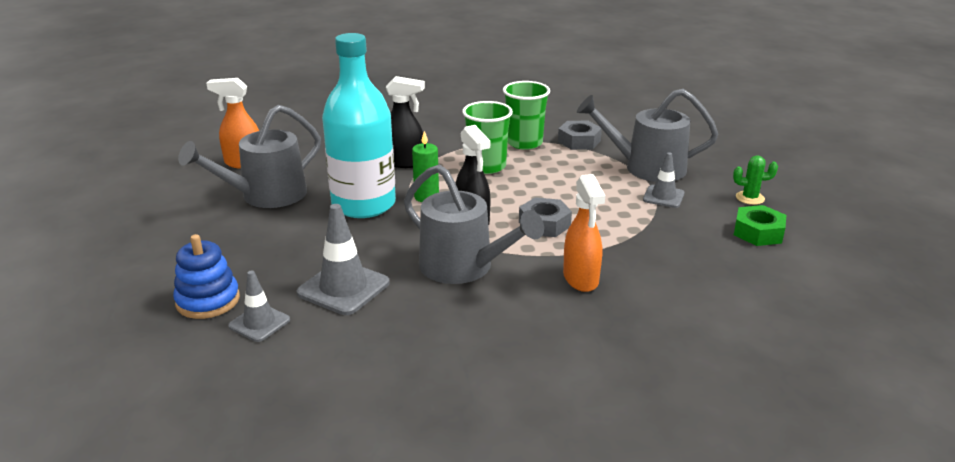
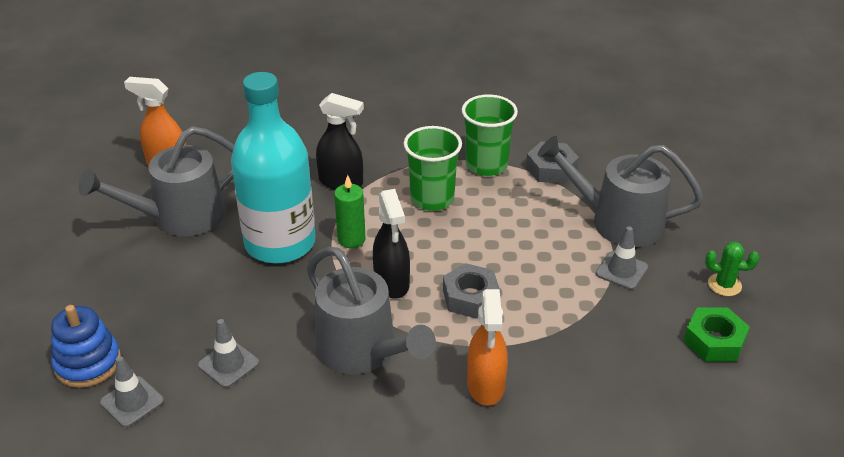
camera: 10 degrees right, 10 degrees up
(343, 288) = (228, 364): grey traffic cone -> grey traffic cone, size x0.61

